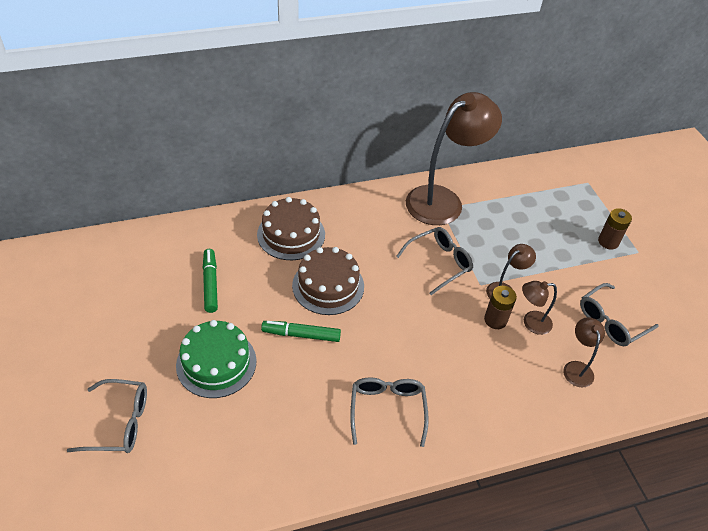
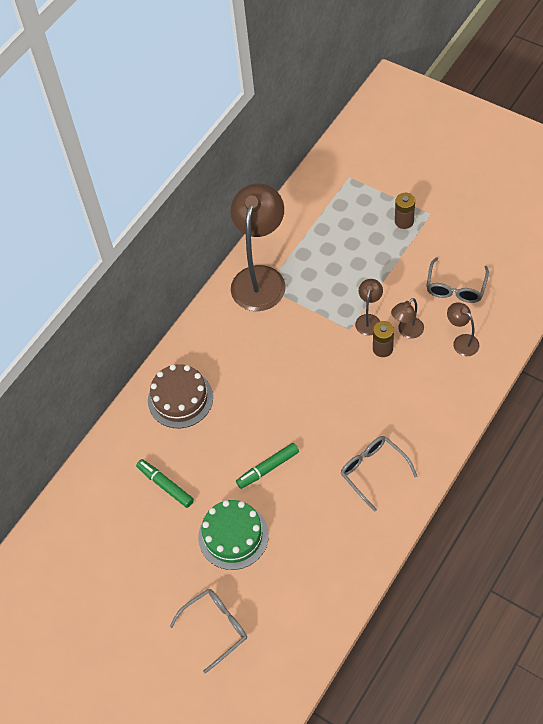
camera: 30 degrees left, 10 degrees up
(328, 286) = (248, 417): brown cake -> none
(439, 263) = (306, 334): grey glasses -> none

